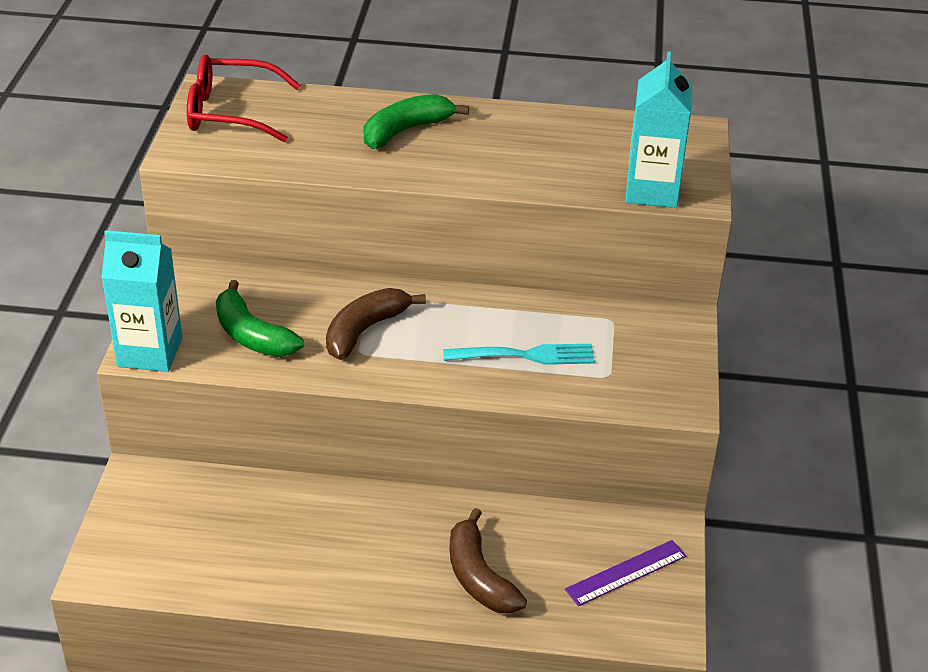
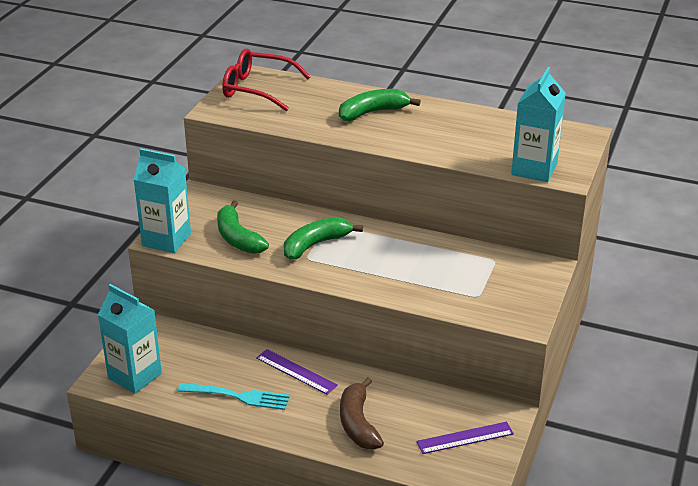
camera: 15 degrees right, 5 degrees down
(144, 557) = (135, 376): none -> turquoise carton
(365, 331) = (315, 245): brown banana -> green banana
(370, 513) = (296, 371): none -> purple ruler
(526, 355) = (423, 275): turquoise fork -> turquoise fork (238, 396)

